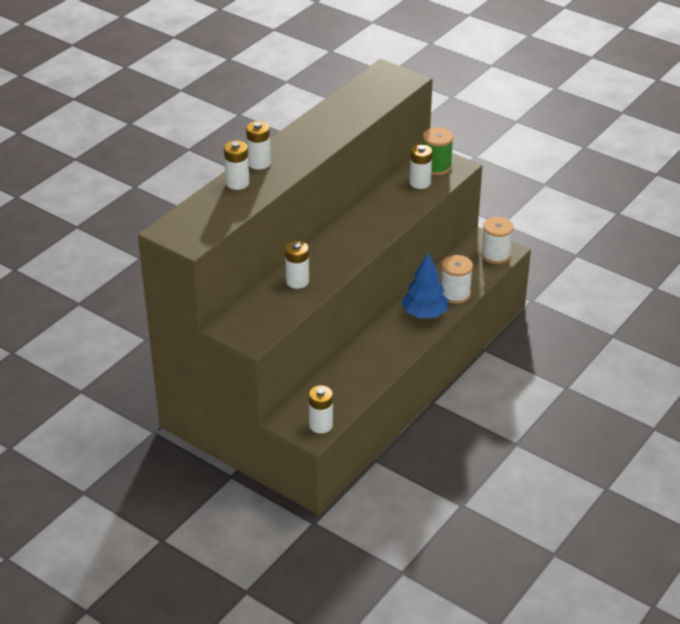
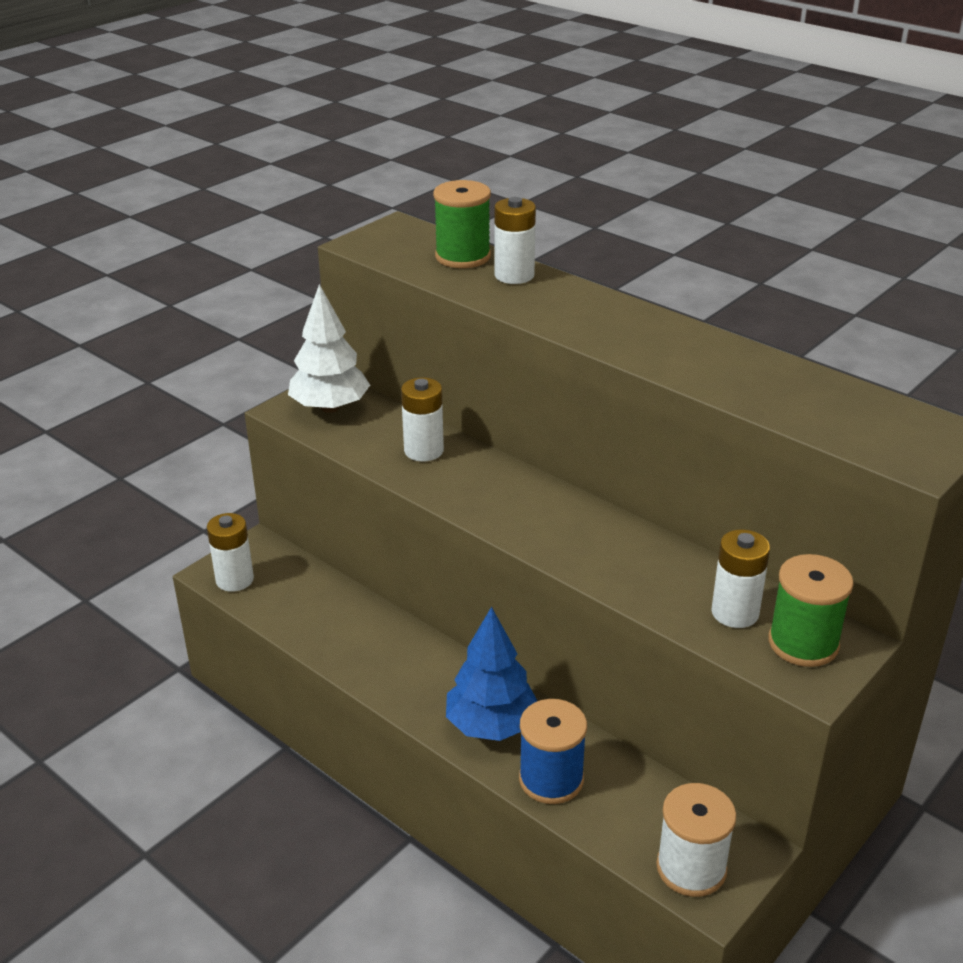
camera: 95 degrees right, 5 degrees down
(212, 202) = (463, 256): none -> green spool
(251, 323) = (330, 407): none -> white tree
(259, 163) = (573, 293): white battery -> none
(455, 294) = (551, 779): white spool -> blue spool

